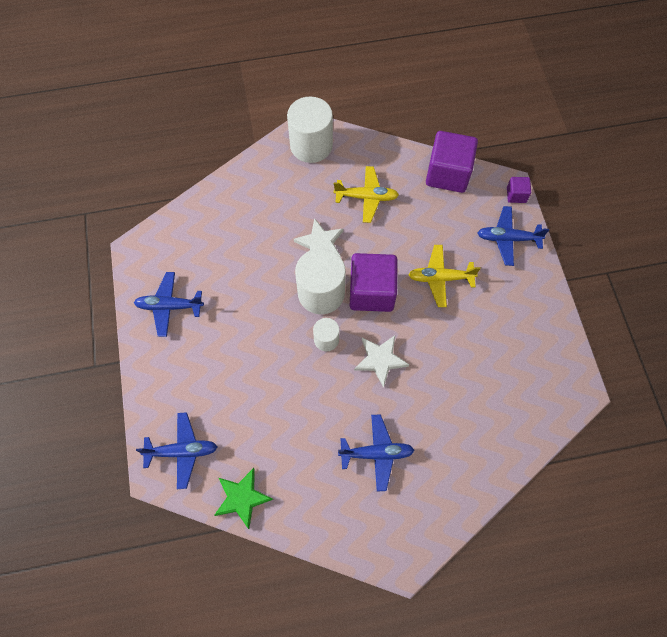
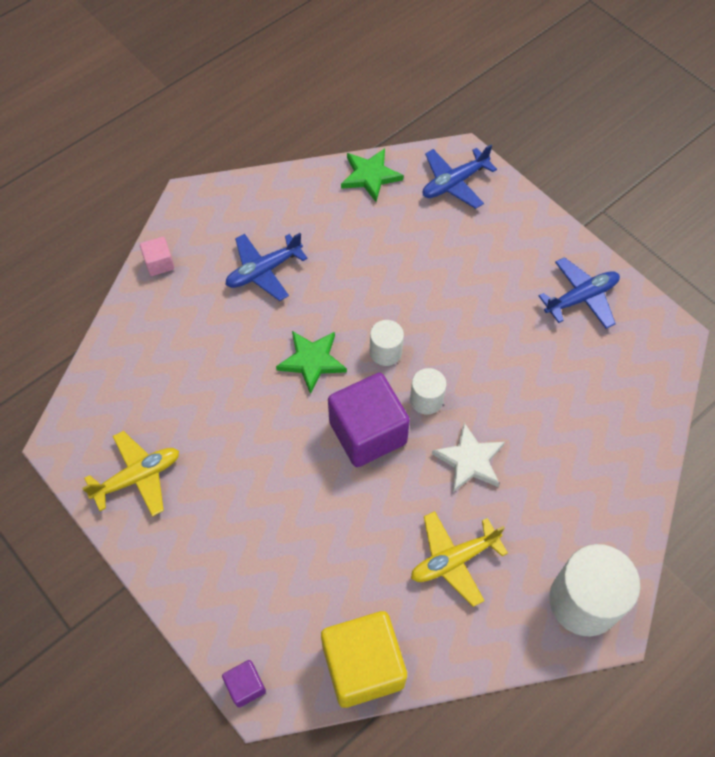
camera: 150 degrees right, 5 degrees down
(321, 293) = (426, 399): white cylinder -> white cylinder, size x0.52
(380, 360) = (312, 361): white star -> green star
(440, 278) = (293, 495): yellow plane -> yellow plane (138, 477)
(448, 174) = (363, 666): purple cube -> yellow cube
(455, 507) = (159, 263): none -> pink cube
(508, 239) = (228, 603): blue plane -> none

